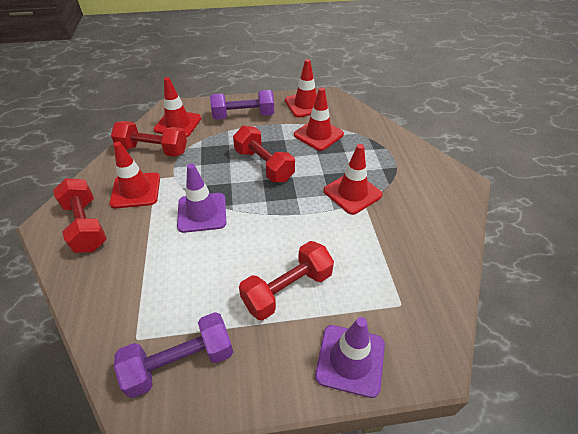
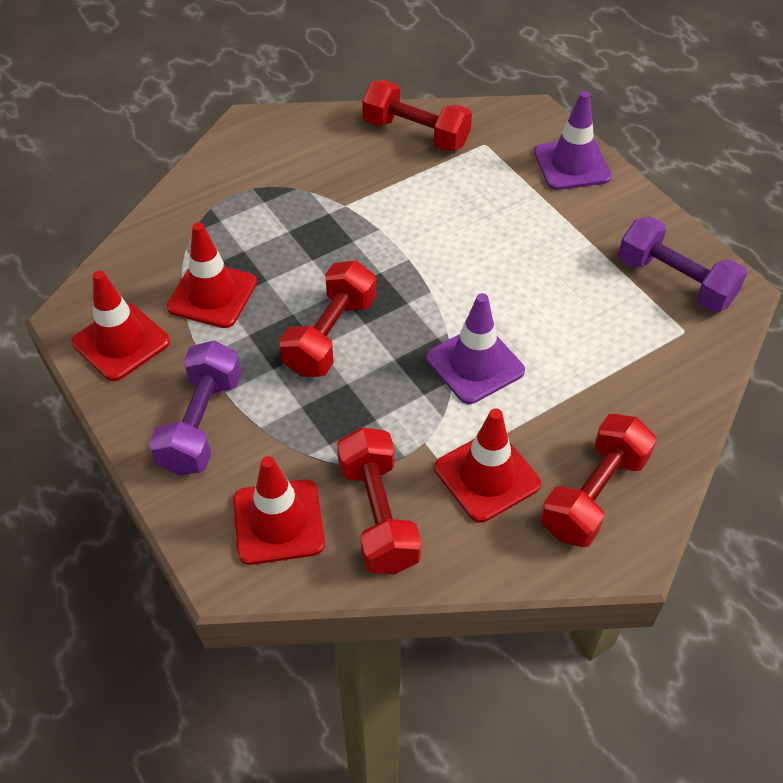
camera: 115 degrees left, 5 degrees up
(243, 116) = (201, 423): purple dumbbell -> purple dumbbell turned 45 degrees clockwise
(287, 289) = (531, 232): red dumbbell -> red dumbbell (416, 134)
(352, 193) = (335, 219): red traffic cone -> none

